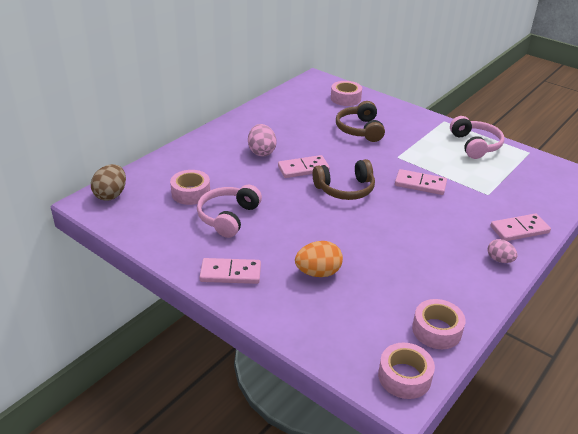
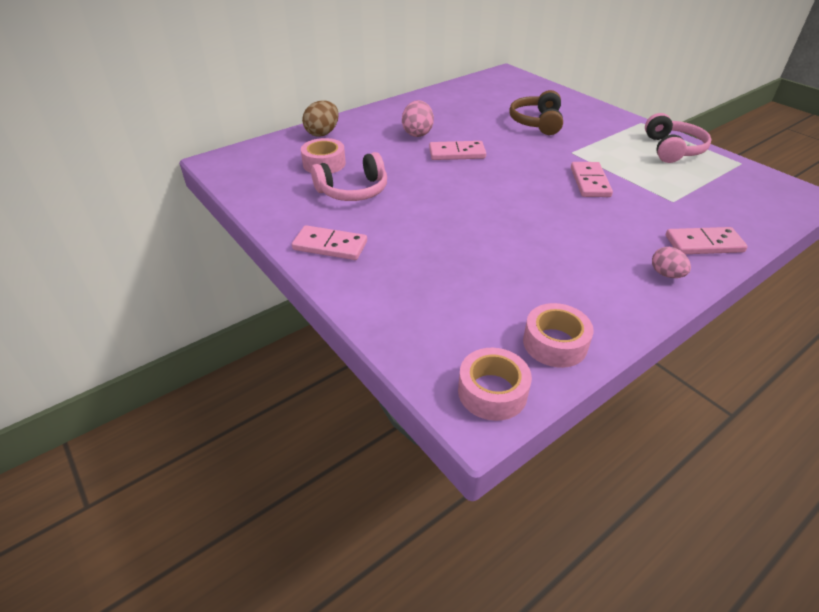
camera: 15 degrees right, 5 degrees up
(111, 195) = (242, 157): brown egg -> brown egg (322, 133)
(228, 217) = (353, 190): pink headphones -> pink headphones turned 150 degrees counterclockwise
(318, 272) = (430, 258): orange egg -> none
(345, 98) = (532, 92): pink tape -> none
(345, 189) = (497, 177): brown headphones -> none
(420, 184) = (589, 182): pink domino -> pink domino turned 60 degrees clockwise

